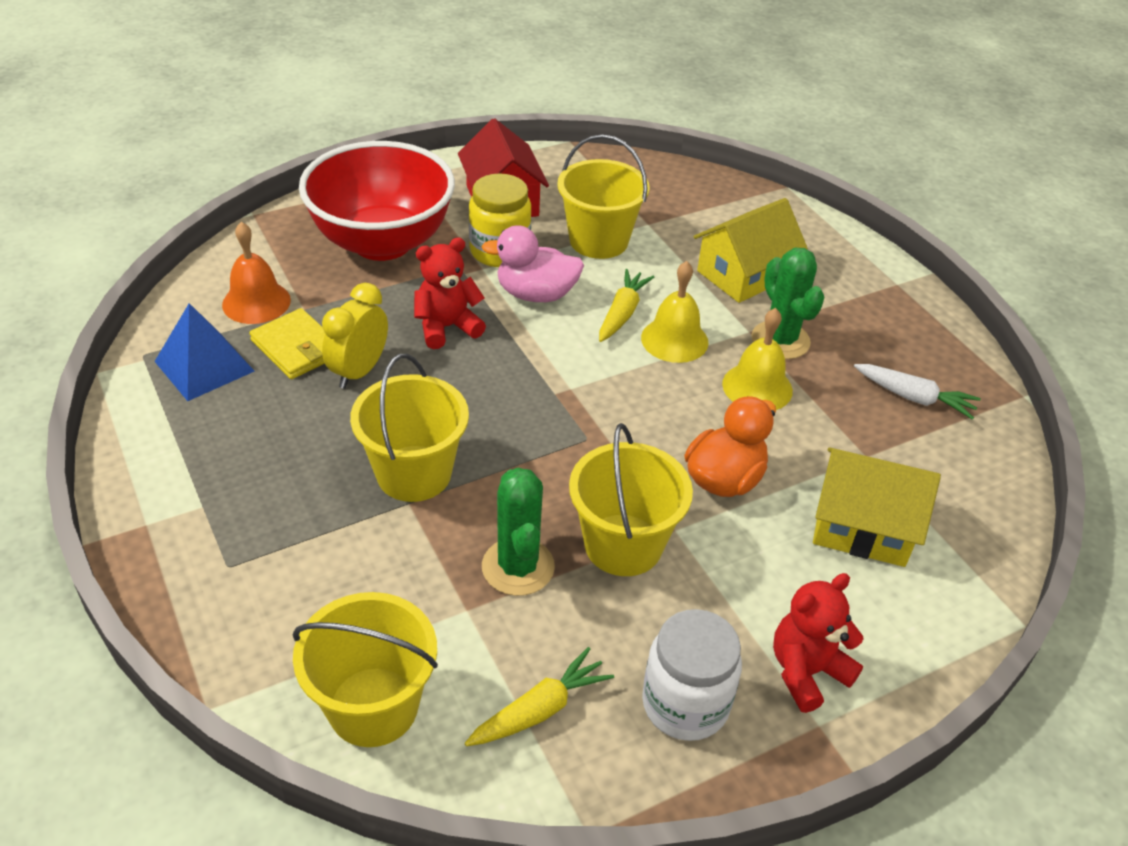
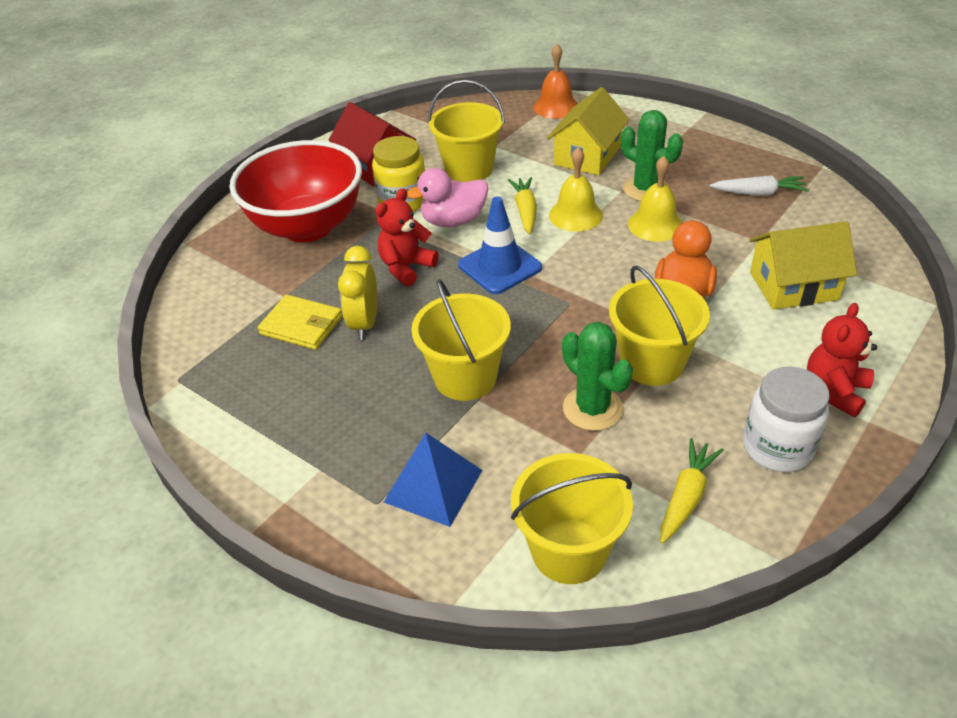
camera: 20 degrees left, 0 degrees up
(204, 366) = (236, 367): blue pyramid -> blue pyramid (433, 485)
(256, 302) = (241, 305): orange bell -> orange bell (556, 107)
(544, 366) = (499, 266): none -> blue traffic cone

